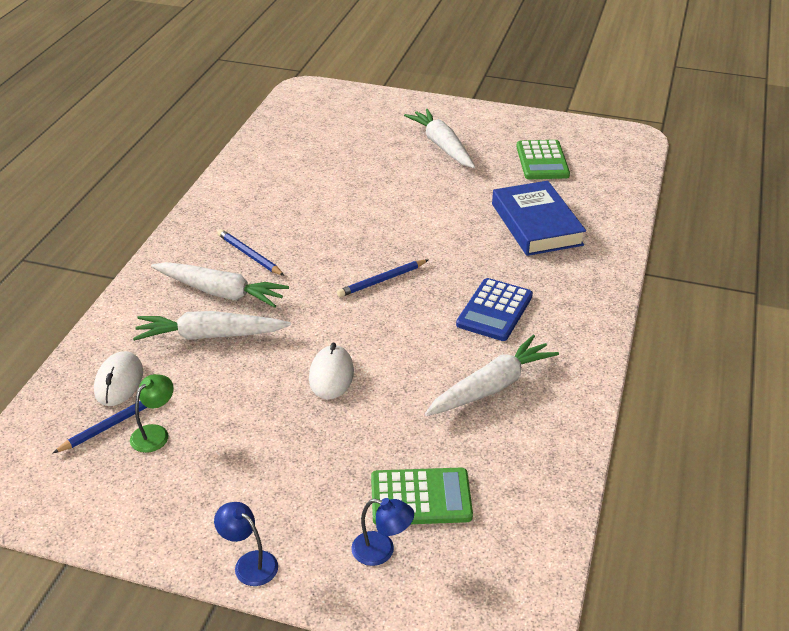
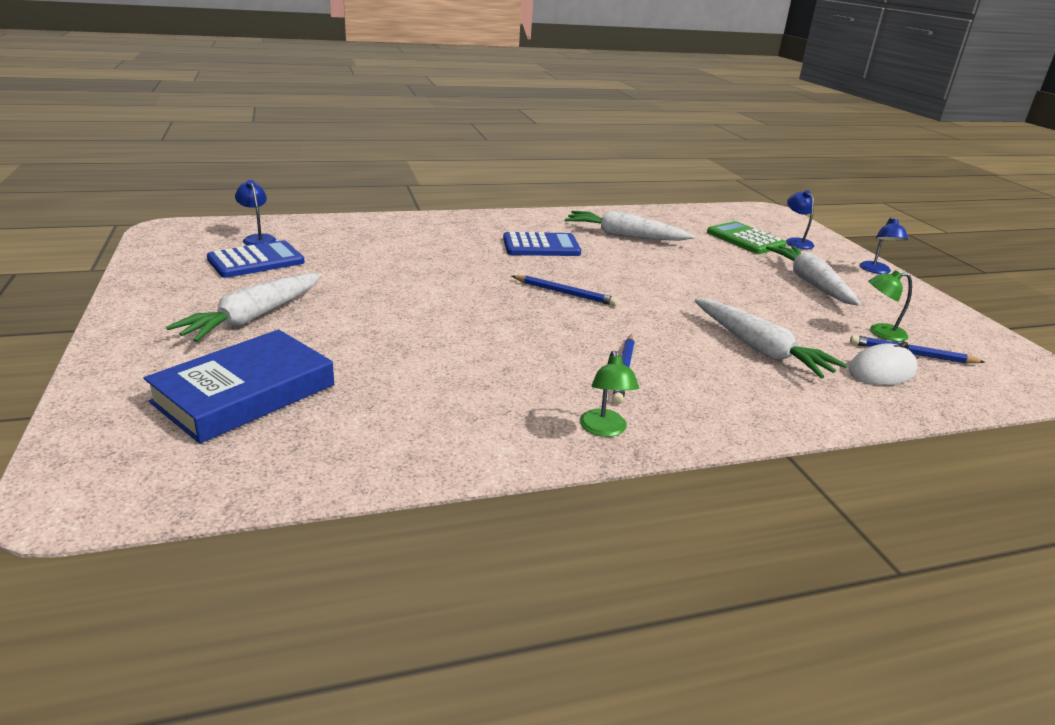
camera: 125 degrees left, 10 degrees down
(205, 221) = (604, 430): none -> green lamp
(220, 292) = (702, 365): white carrot -> white carrot (811, 283)
(331, 375) = (706, 285): white mouse -> none
(536, 224) = (392, 248): blue book -> blue book (245, 393)
(542, 161) = (256, 261): green calculator -> blue calculator
(593, 169) = (258, 238): none -> blue lamp

